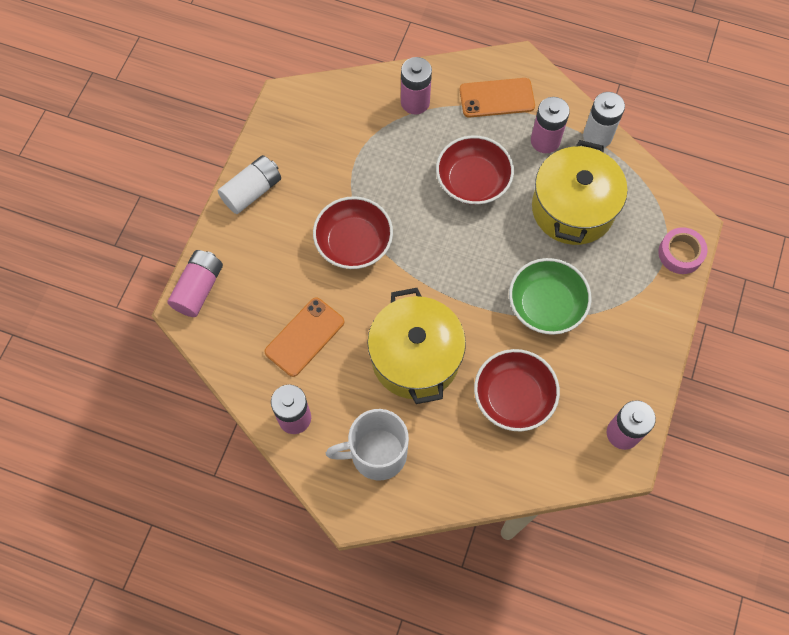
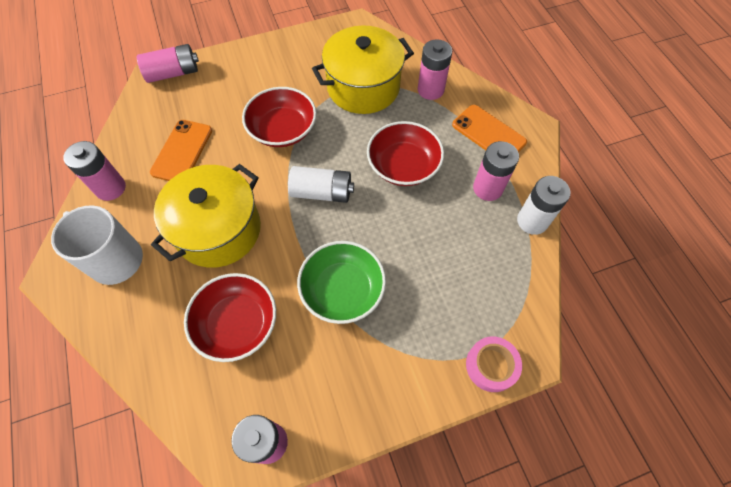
camera: 50 degrees right, 5 degrees down
(252, 191) = (271, 52): white battery -> white battery (322, 192)
(304, 337) = (182, 151): orange phone -> orange phone turned 75 degrees counterclockwise
(572, 209) = (448, 249): yellow pot -> yellow pot (363, 87)

